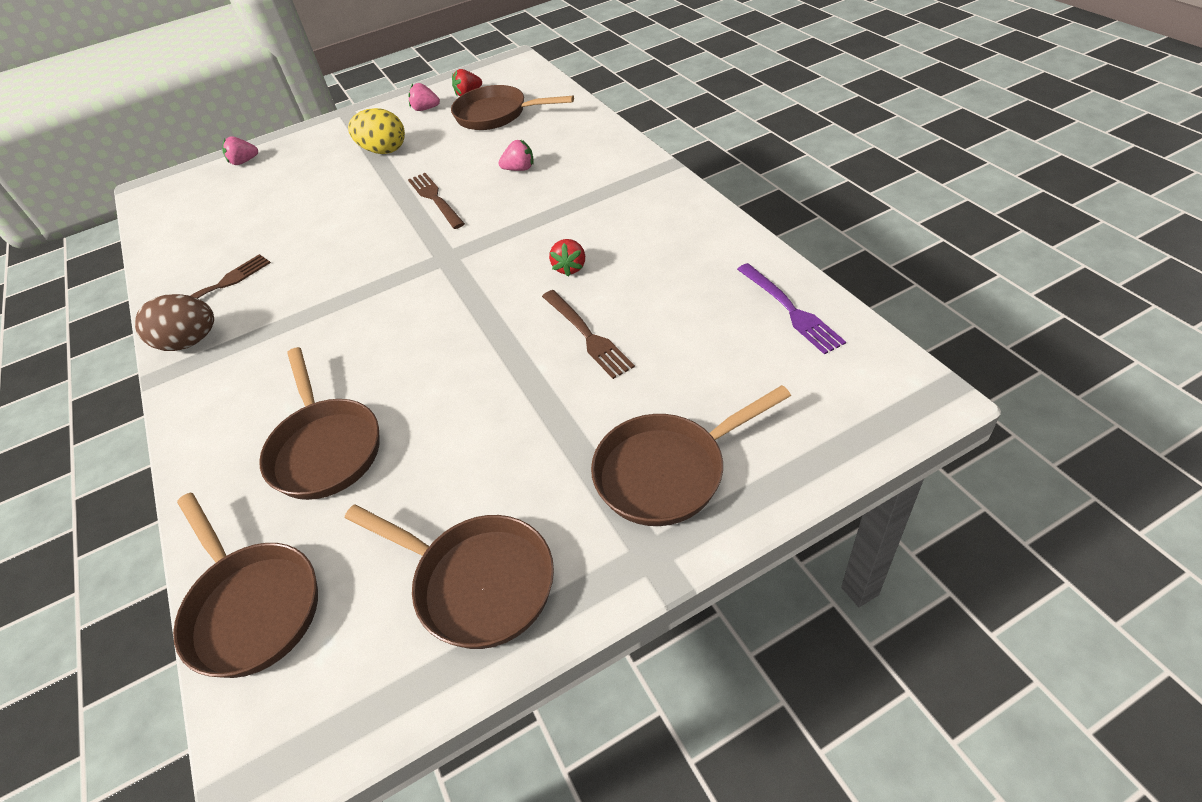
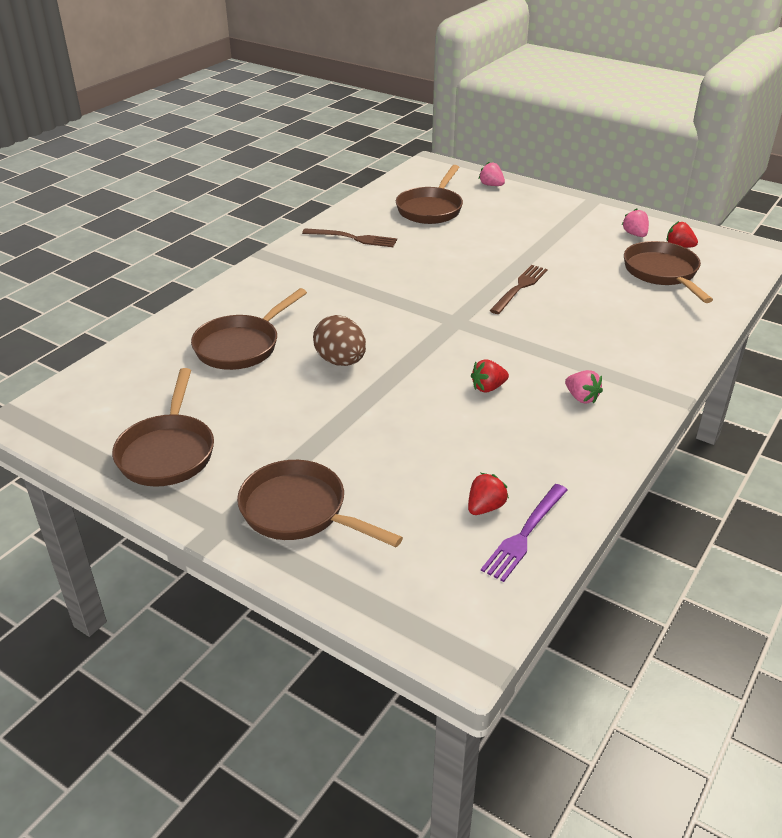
camera: 55 degrees right, 10 degrees down
(190, 342) = (299, 252): brown egg -> brown egg (341, 361)
(252, 607) = (117, 370): brown pan -> brown pan (430, 209)
(384, 151) = (559, 238): yellow egg -> none
(519, 169) = (595, 315): pink strawberry -> pink strawberry (581, 398)
(587, 335) = (415, 424): brown fork -> none
(740, 324) = (485, 507): none -> red strawberry

